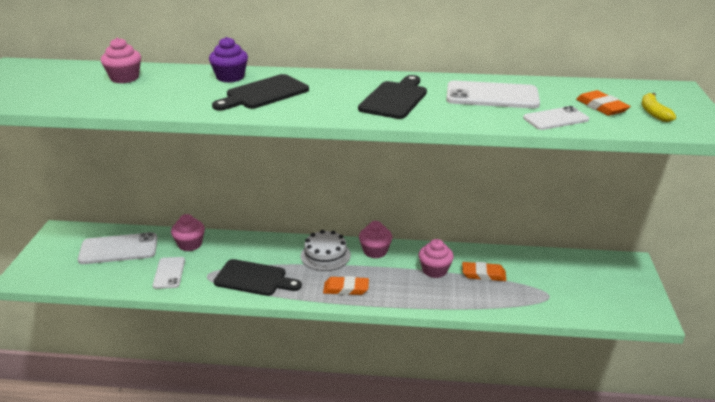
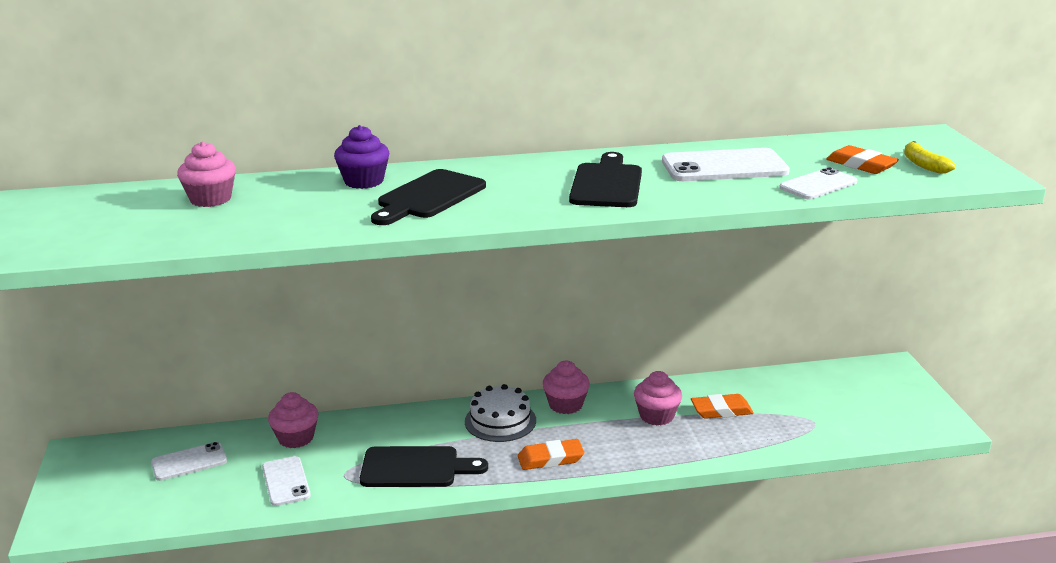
camera: 15 degrees left, 5 degrees down
(118, 249) = (189, 462): white phone -> white phone, size x0.62

